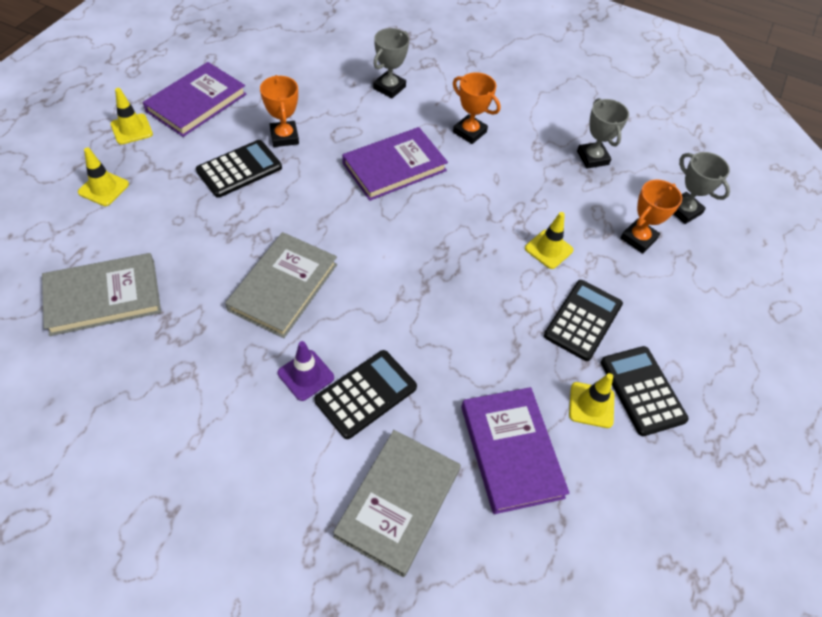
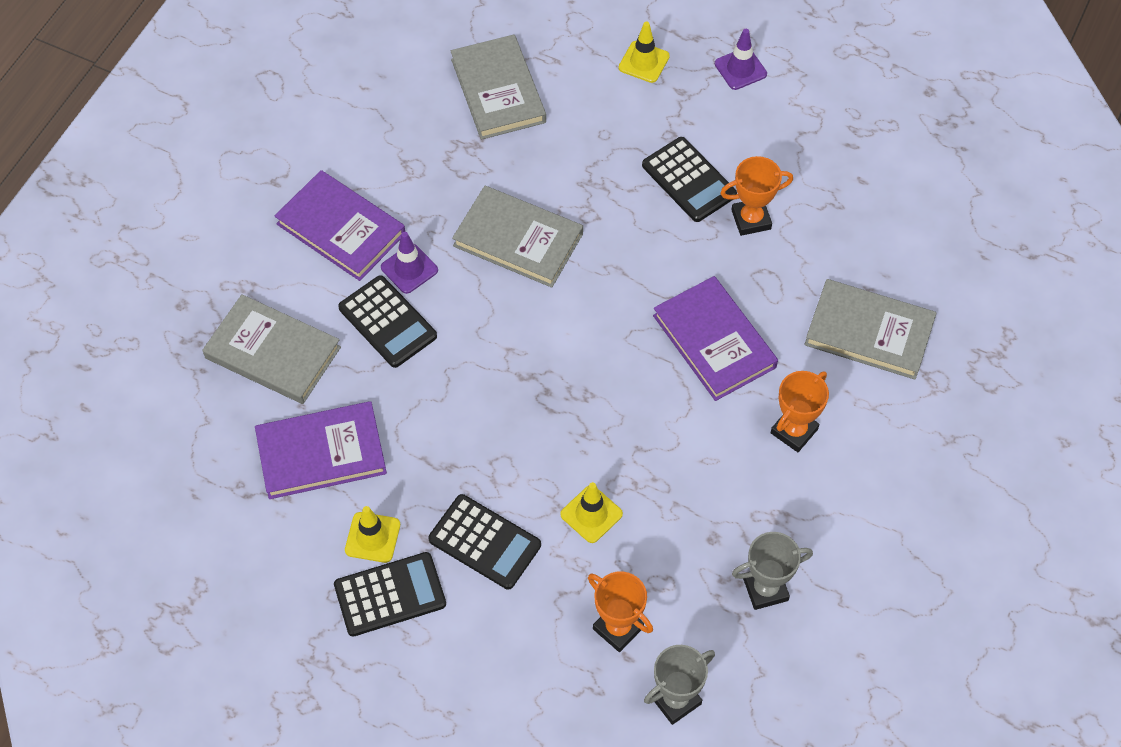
camera: 95 degrees right, 5 degrees up
(131, 129) = (740, 69): yellow traffic cone -> purple traffic cone
(196, 103) = (798, 123): purple book -> purple book (341, 229)
(389, 87) = (869, 332): grey trophy -> grey book

